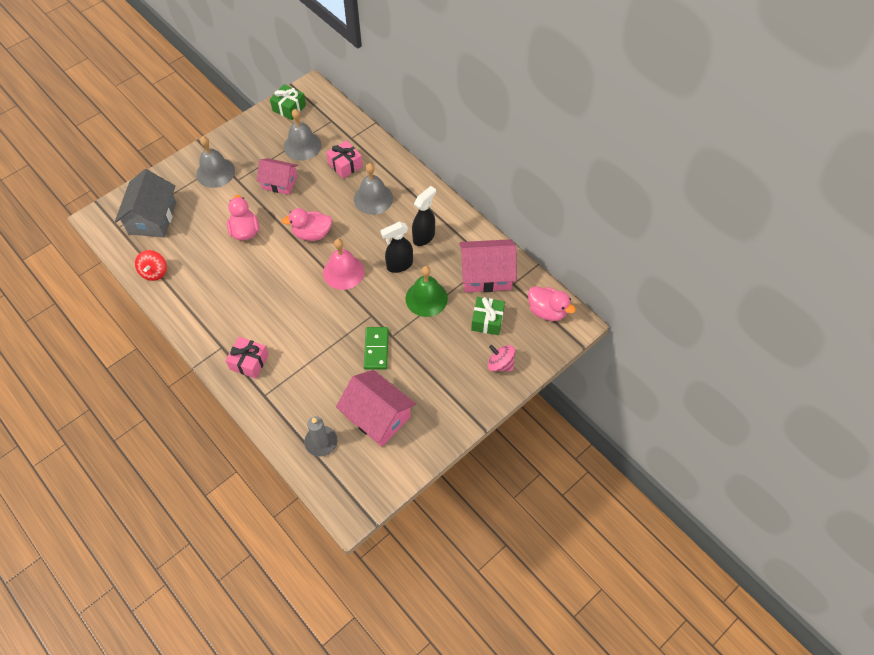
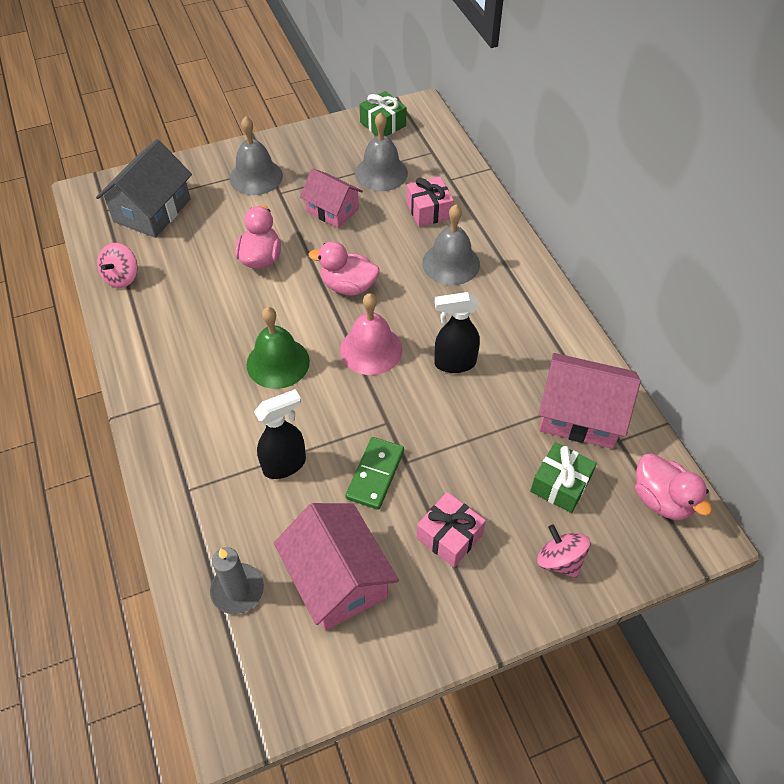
camera: 20 degrees right, 5 degrees down
(154, 272) = (122, 277): red spinning top -> pink spinning top
(249, 362) = (188, 435): pink gift -> pink gift (449, 536)
(424, 237) = (505, 334): black spray bottle -> black spray bottle (285, 465)
(426, 298) = (477, 422): green bell -> green bell (278, 363)

